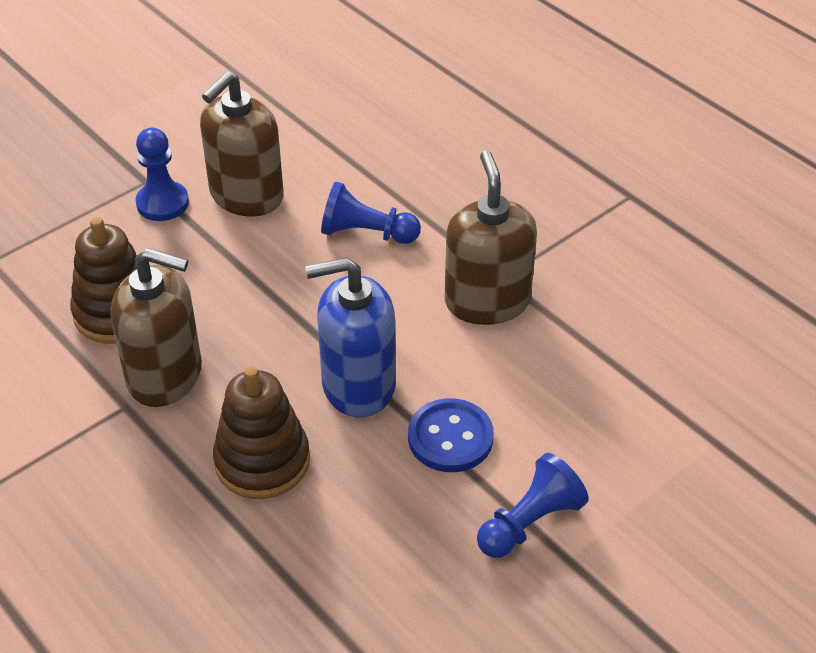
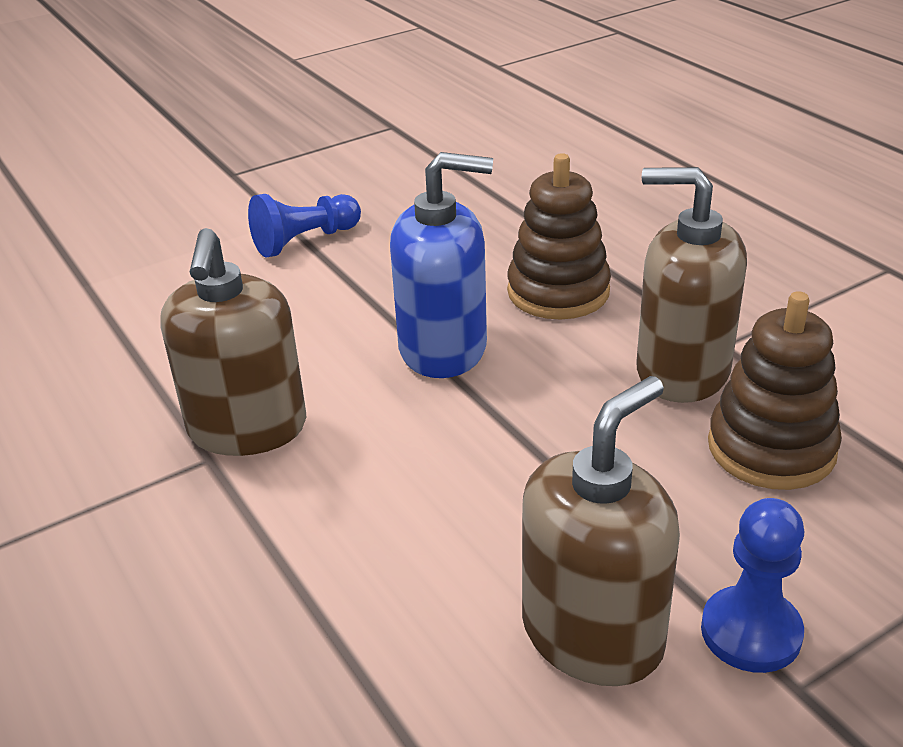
camera: 170 degrees left, 10 degrees down
(366, 233) = (388, 542): blue pawn -> none
(450, 438) = (354, 300): blue button -> none

